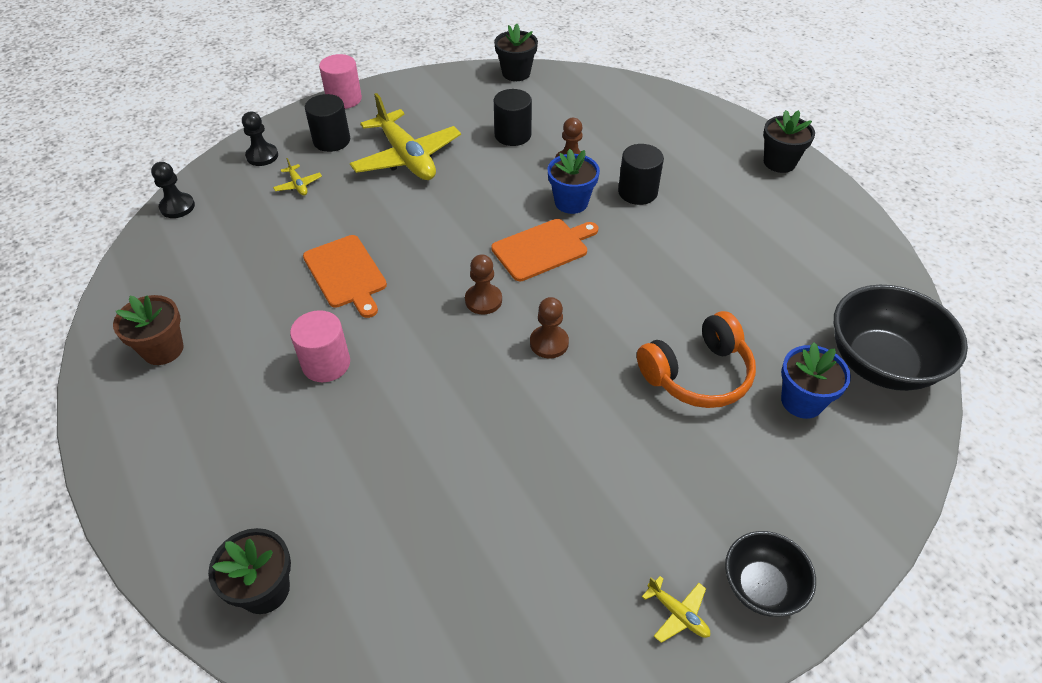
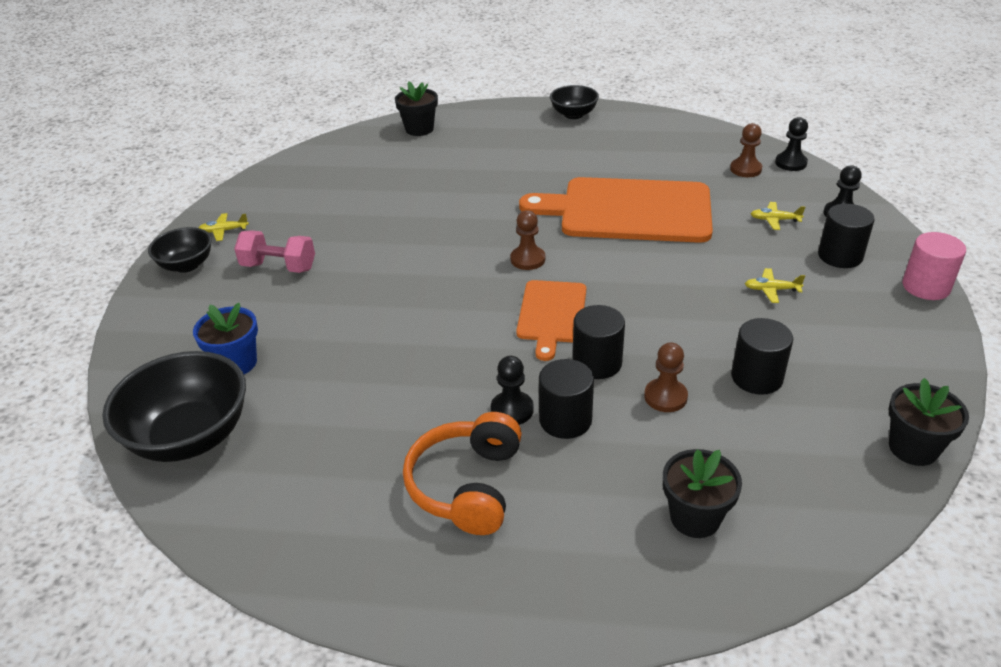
camera: 130 degrees right, 10 degrees down
(129, 427) = (573, 114): none -> black bowl
(163, 349) = (627, 133): brown flower pot -> none
(326, 364) = (546, 180): pink cylinder -> none
(346, 274) = (628, 210): orange cutting board -> orange cutting board, size x1.86
(407, 157) = (771, 290): yellow plane -> yellow plane, size x0.41
(549, 343) = (449, 271): brown pawn -> brown pawn (745, 169)
(571, 202) = (597, 363): blue flower pot -> black cylinder
(657, 218) = (512, 410): none -> black pawn
(673, 486) = (279, 267): none -> pink dumbbell
(697, 374) = (329, 325): orange headphones -> orange headphones (467, 485)
(779, 162) = (488, 595): black flower pot -> black flower pot (695, 517)

